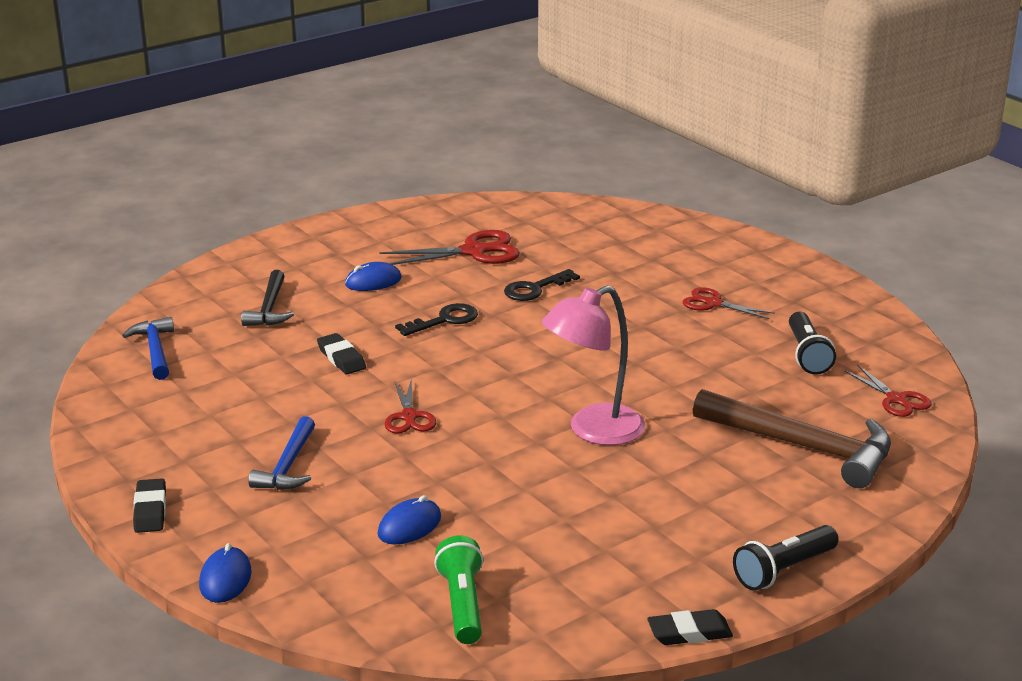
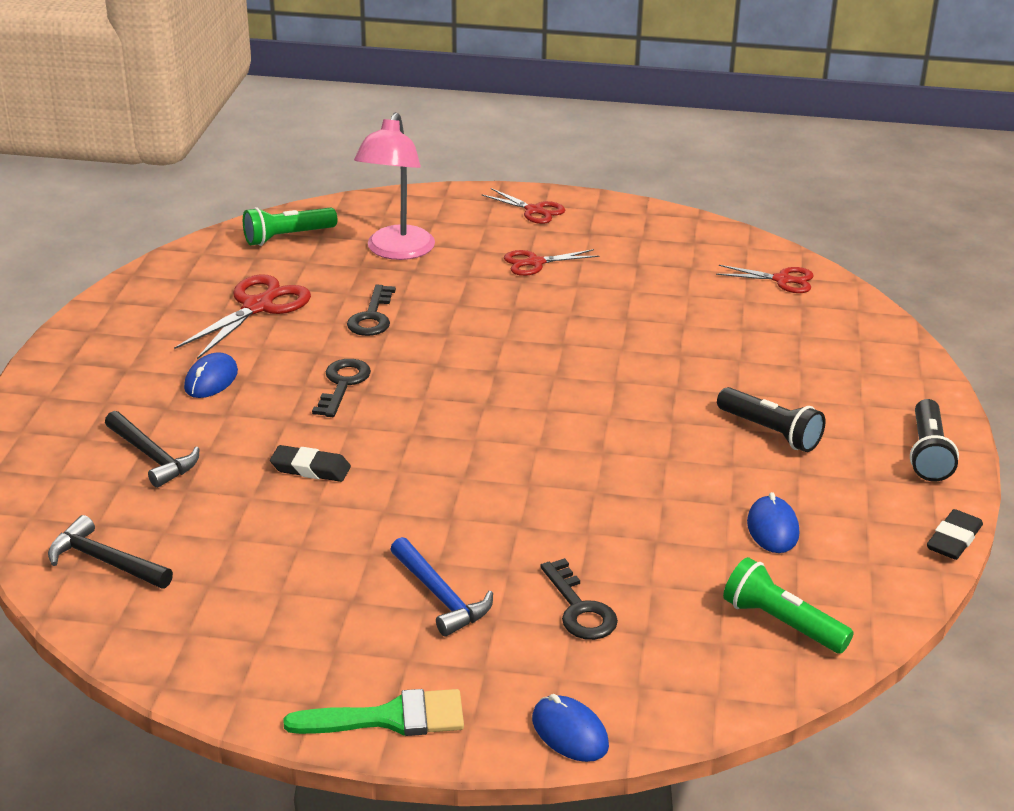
camera: 45 degrees left, 5 degrees up
(150, 510) = (389, 718): black eraser -> green brush
(155, 350) = (105, 561): blue hammer -> black hammer
(353, 519) = (579, 608): none -> black key
(409, 417) = (465, 489): red scissors -> red scissors (534, 210)
(409, 526) = (632, 585): blue mouse -> blue mouse (772, 528)
(567, 217) = (287, 237): none -> green flashlight
(593, 431) = (628, 418): pink lamp -> pink lamp (396, 251)
(804, 447) = (787, 350): brown hammer -> none
(807, 355) = (670, 273): black flashlight -> black flashlight (770, 432)

